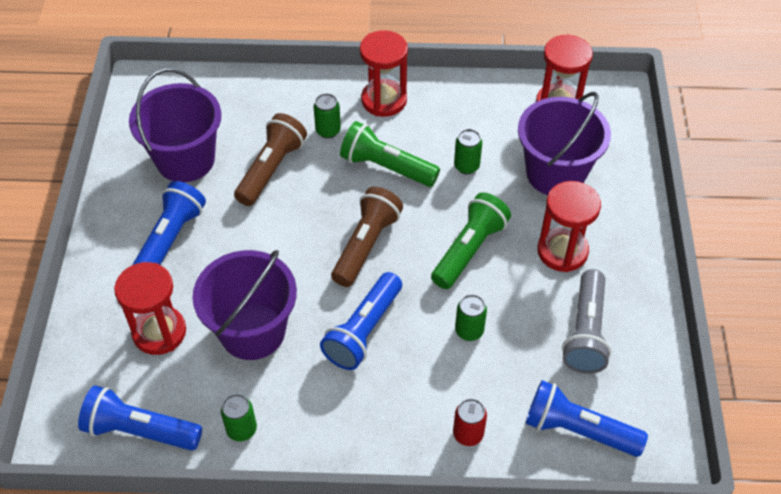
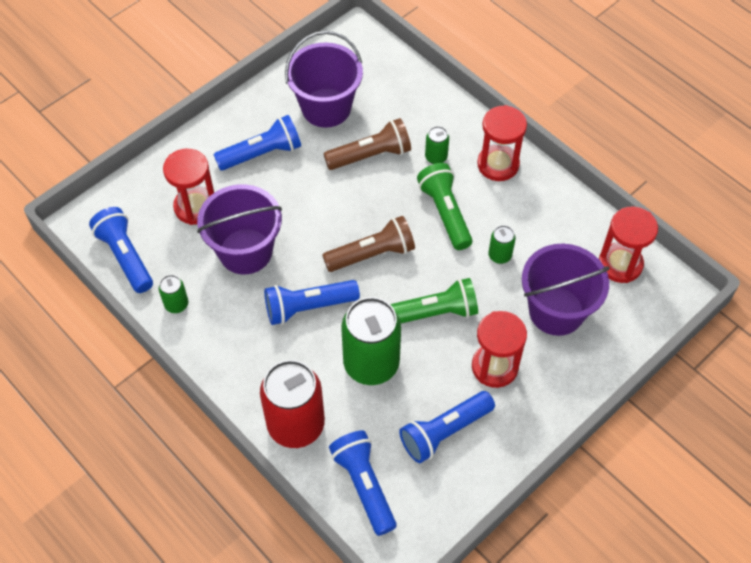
camera: 45 degrees right, 5 degrees up
(468, 434) = (296, 425): red can -> red can, size x2.22
(469, 331) = (371, 364): green can -> green can, size x2.22
(586, 332) = (444, 432): grey flashlight -> blue flashlight

